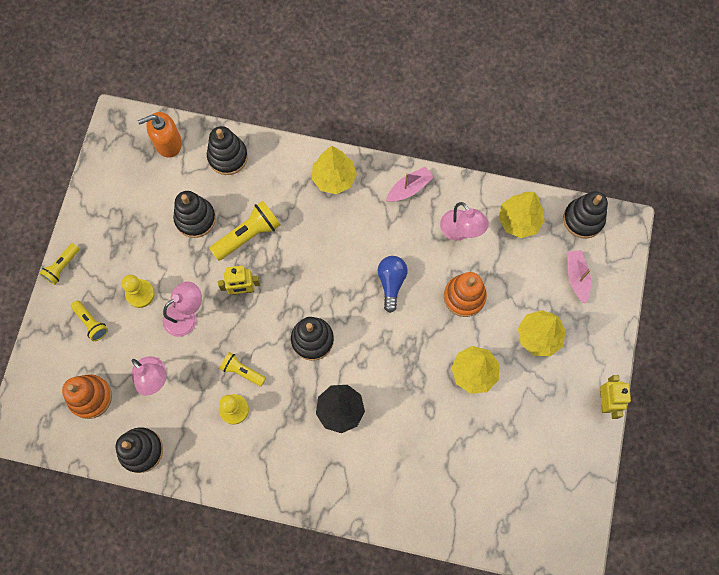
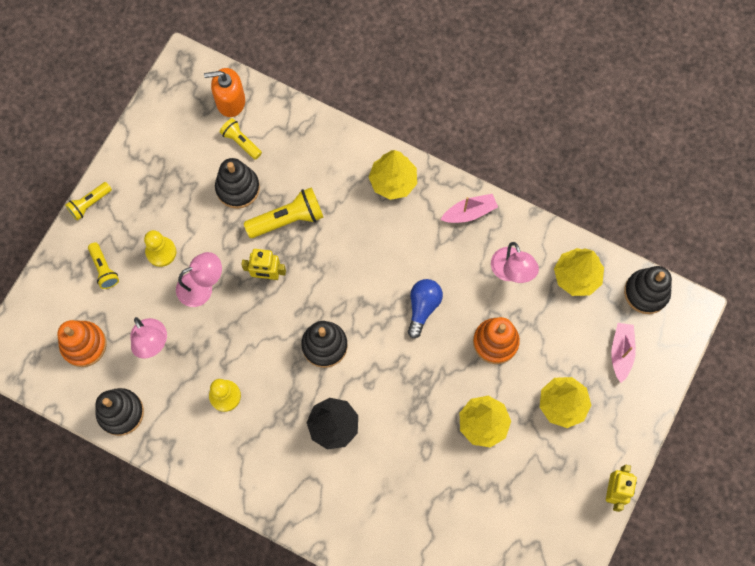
camera: 15 degrees right, 0 degrees up
(228, 157) = (288, 131): black stacking toy -> none
(242, 371) = (244, 359): yellow flashlight -> yellow flashlight (241, 142)

